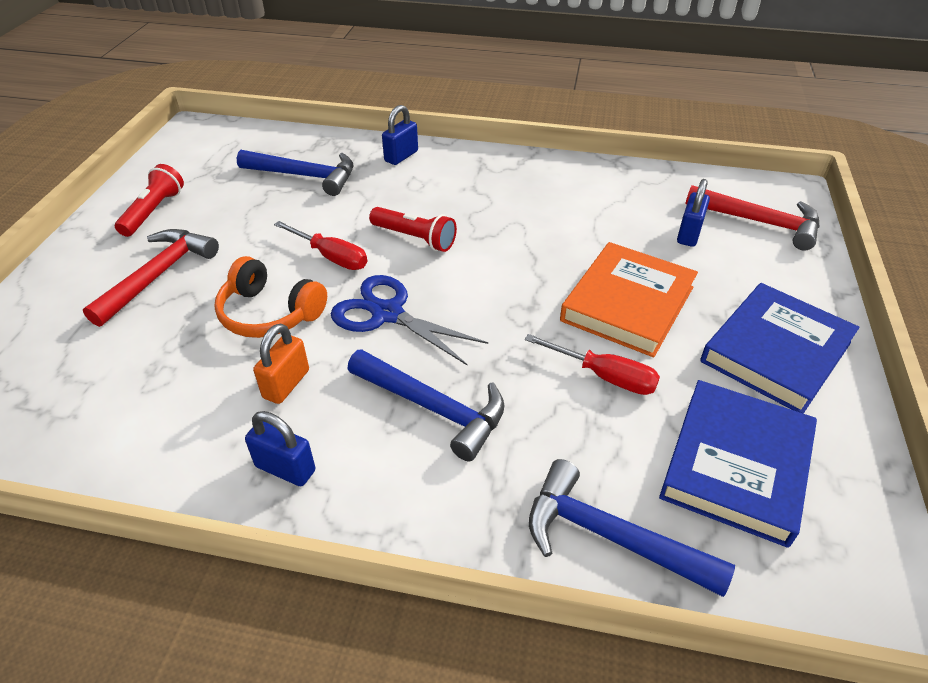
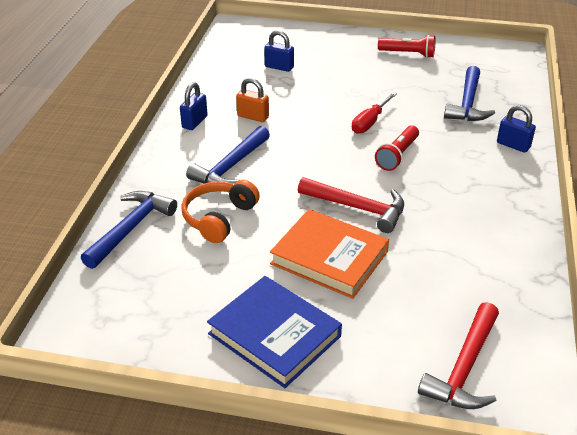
camera: 90 degrees right, 5 degrees down
(158, 275) = (344, 65): red hammer -> red hammer (358, 208)
(269, 313) = (311, 105): orange headphones -> orange headphones (219, 218)
(387, 314) = (313, 147): blue scissors -> none
(604, 376) = (252, 238): red screwdriver -> none
(689, 234) = (432, 309): blue padlock -> blue padlock (279, 67)
(736, 465) = (170, 289): blue book -> none

